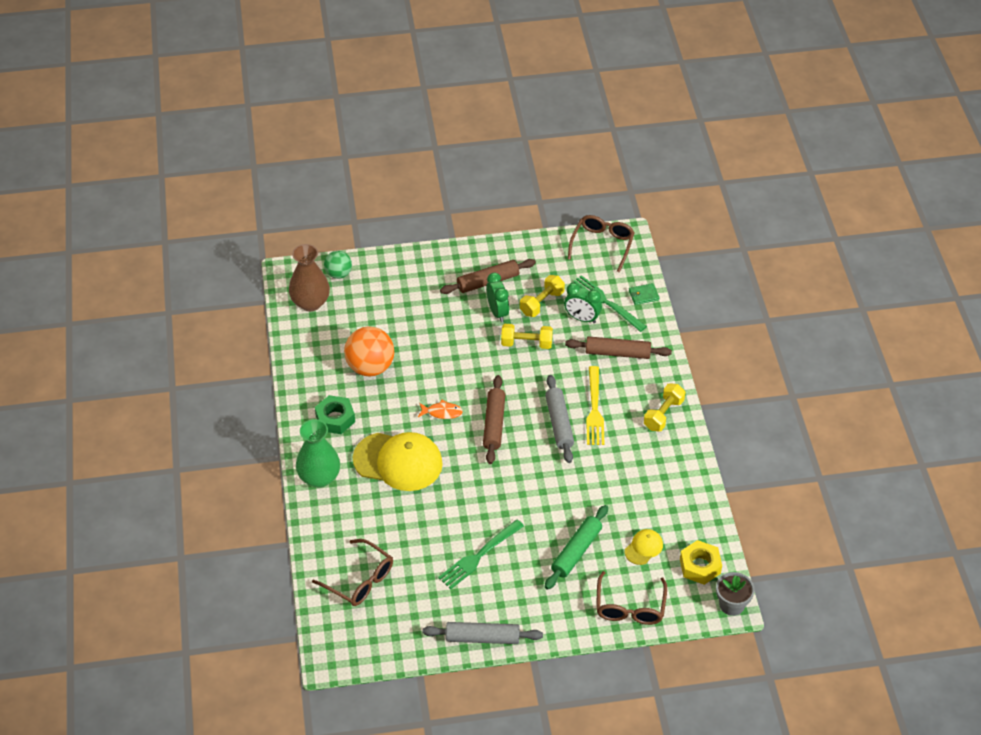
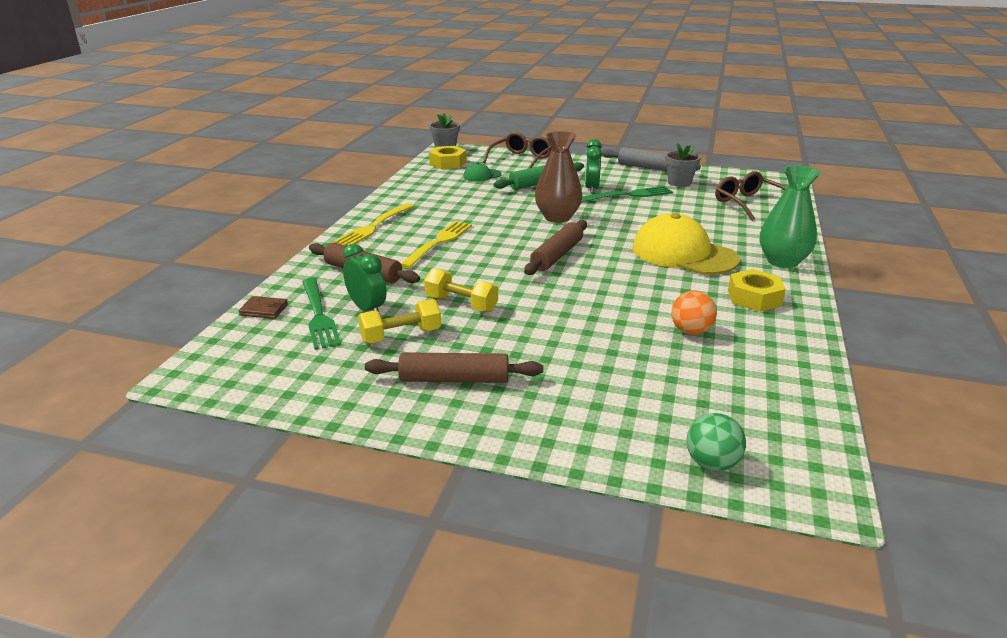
camera: 155 degrees left, 20 degrees down
(310, 303) = (775, 432): brown vase -> brown vase (557, 217)
(335, 419) = (754, 298): green nut -> yellow nut
(370, 367) = (691, 331): orange ball -> orange ball, size x0.59
(438, 607) = (679, 182): none -> grey flower pot
(442, 412) = (612, 275): orange fish -> none
(497, 312) = (471, 342): green clock -> green clock (591, 188)
(559, 423) = (485, 242): grey rolling pin -> none
(602, 245) = (237, 376): brown glasses -> none
(643, 295) = (264, 310): green wallet -> brown wallet
(643, 548) = (482, 175): yellow cap -> green cap
(663, 414) = (374, 226): yellow dumbbell -> yellow fork

